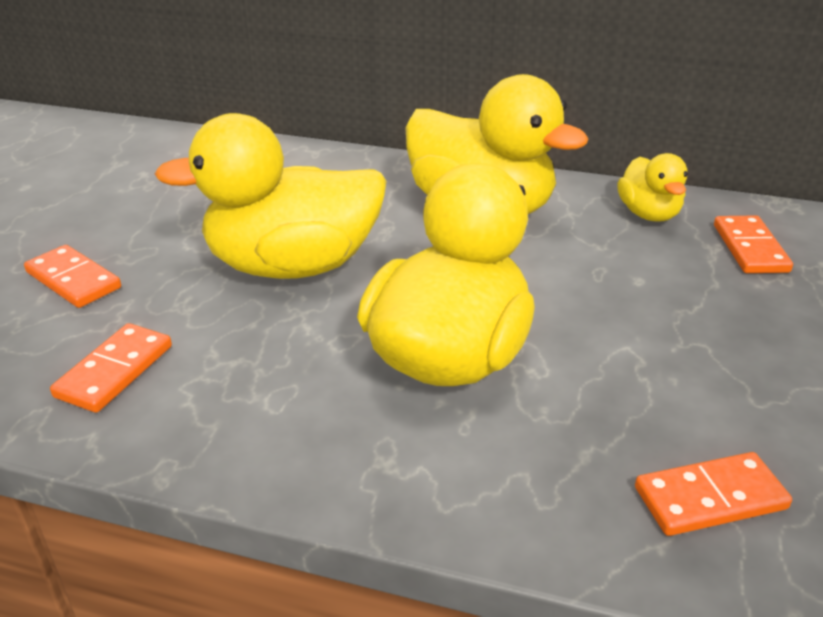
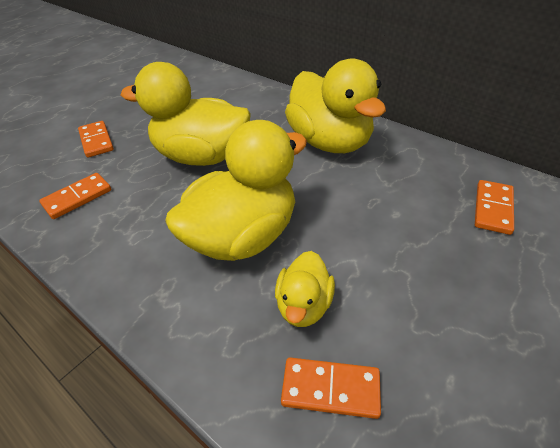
camera: 25 degrees right, 10 degrees up
(648, 214) = (436, 167): yellow duck -> yellow duck (304, 305)

